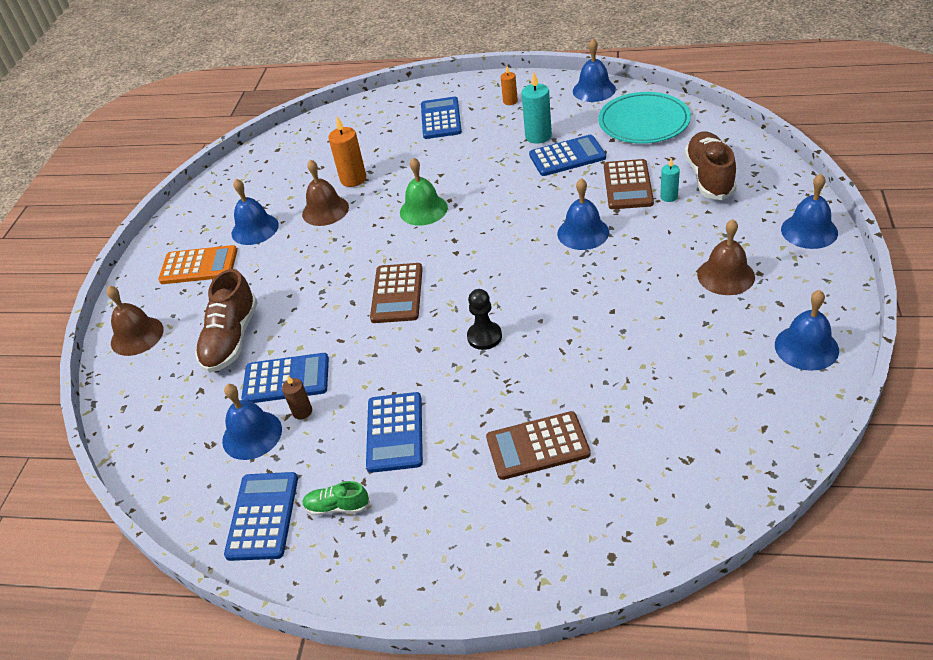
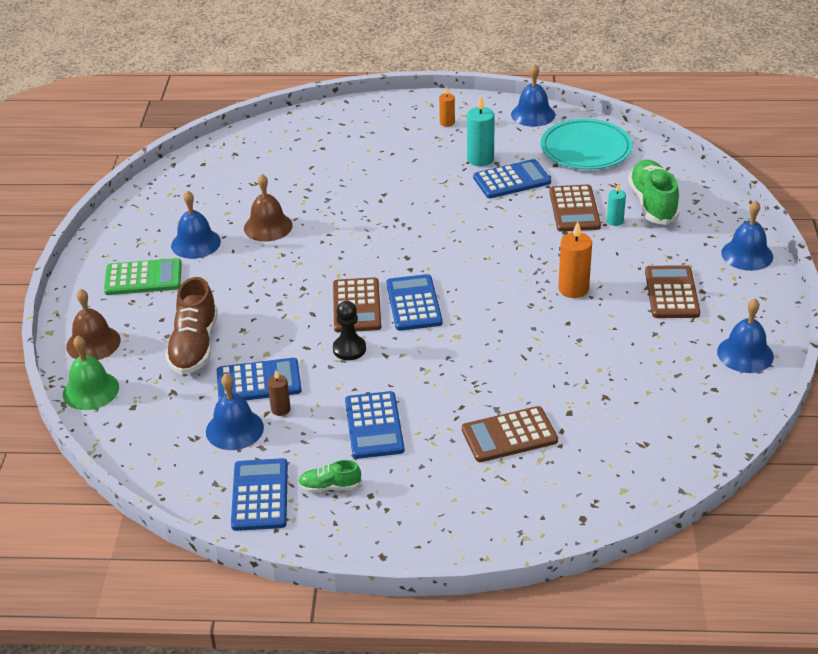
camera: 10 degrees left, 5 degrees down
(199, 266) = (143, 278): orange calculator -> green calculator
(353, 179) = (292, 196): orange candle -> orange candle (573, 289)
(423, 210) = (371, 228): green bell -> green bell (91, 390)
(441, 119) = (376, 138): blue calculator -> blue calculator (414, 303)
(484, 337) = (448, 344): black pawn -> black pawn (349, 349)
(583, 232) = (534, 252): blue bell -> none
(709, 177) = (652, 203): brown shoe -> green shoe
(725, 275) = (671, 293): brown bell -> brown calculator

